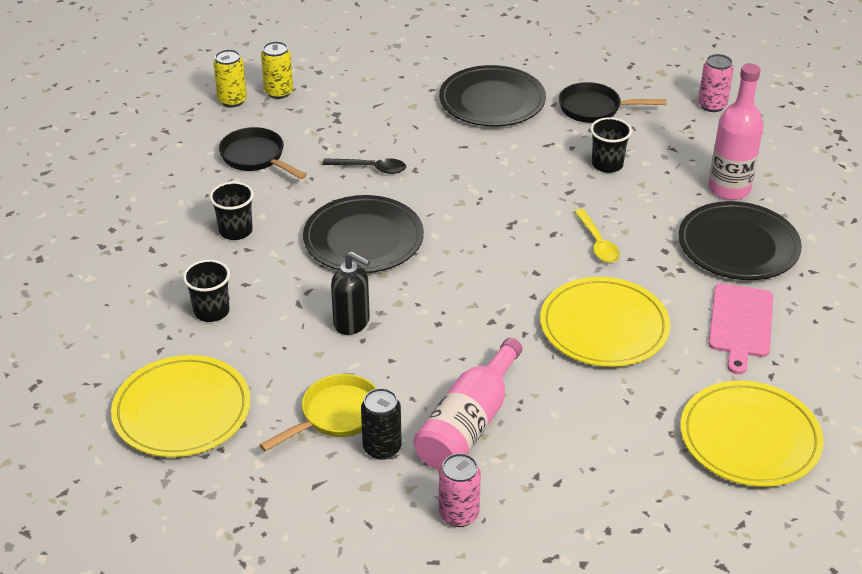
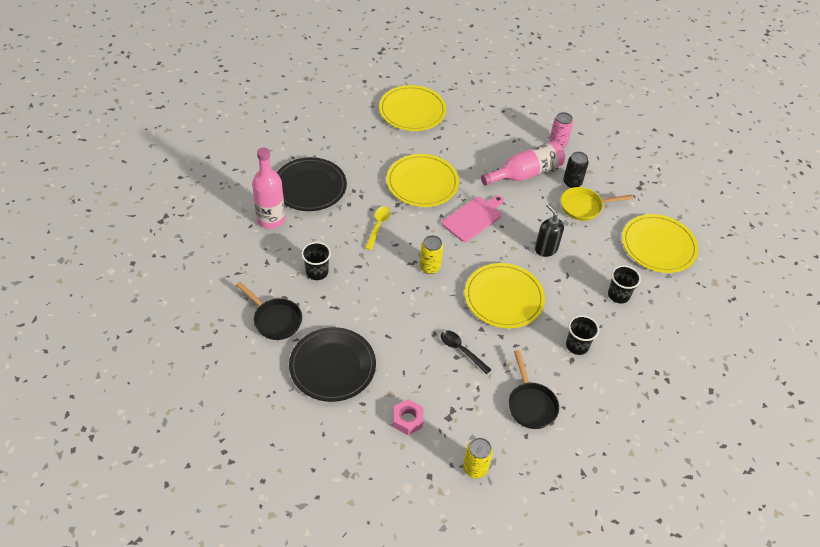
camera: 150 degrees left, 10 degrees up
(232, 100) = (516, 479): yellow can -> yellow can (430, 267)
(363, 239) = (504, 298): black plate -> yellow plate
(375, 96) = (407, 420): none -> pink nut
(712, 105) = (202, 280): pink can -> none
(740, 324) = (358, 152): pink cutting board -> pink cutting board (473, 218)

